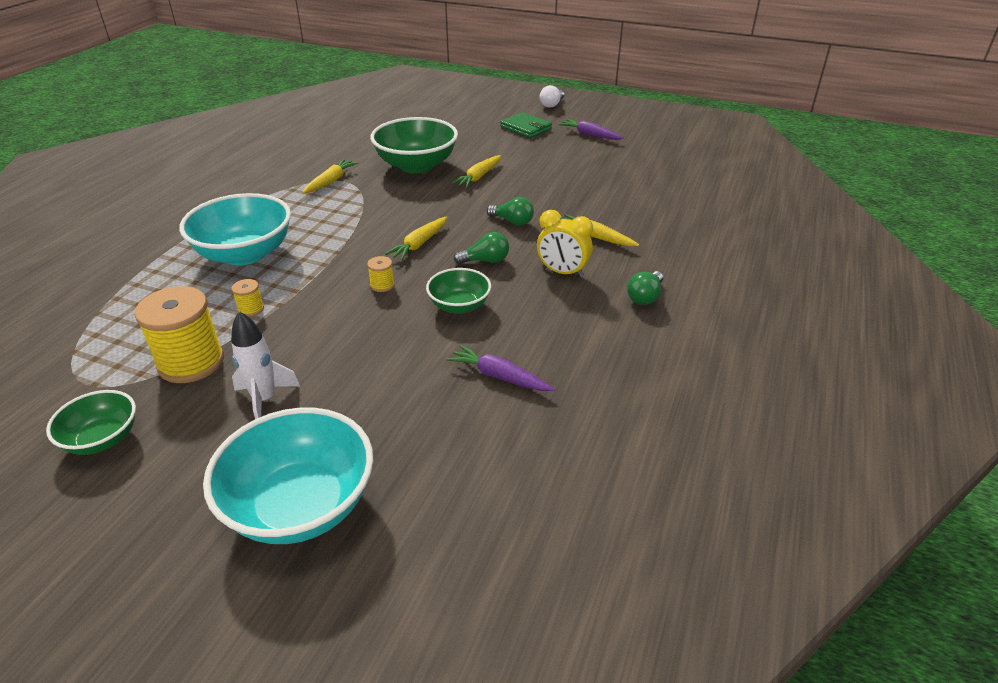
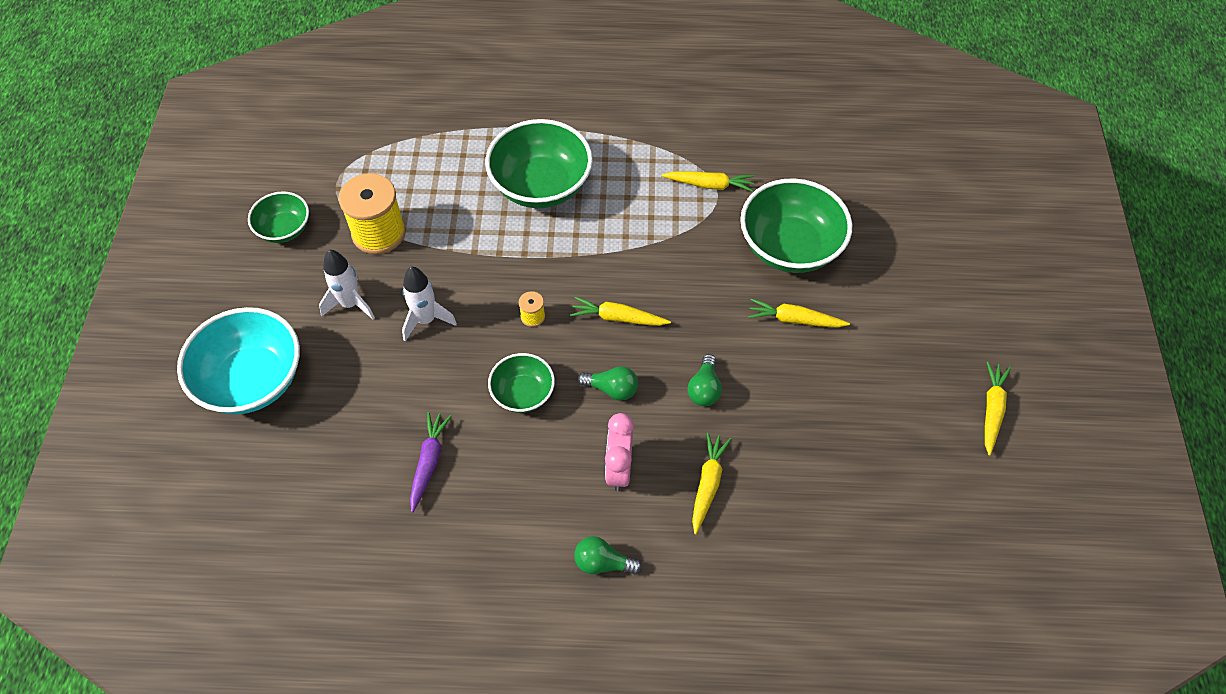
camera: 70 degrees right, 20 degrees up
(245, 254) = (541, 185): turquoise bowl -> green bowl
(251, 309) = (460, 235): yellow spool -> none
(332, 349) = (426, 320): none -> white rocket
(485, 261) = (612, 389): green light bulb -> green light bulb turned 45 degrees counterclockwise
(526, 128) = (967, 326): green wallet -> none
(552, 104) = (1070, 334): white light bulb -> none
(562, 272) = (619, 469): yellow clock -> pink clock
(590, 135) = (992, 410): purple carrot -> yellow carrot

